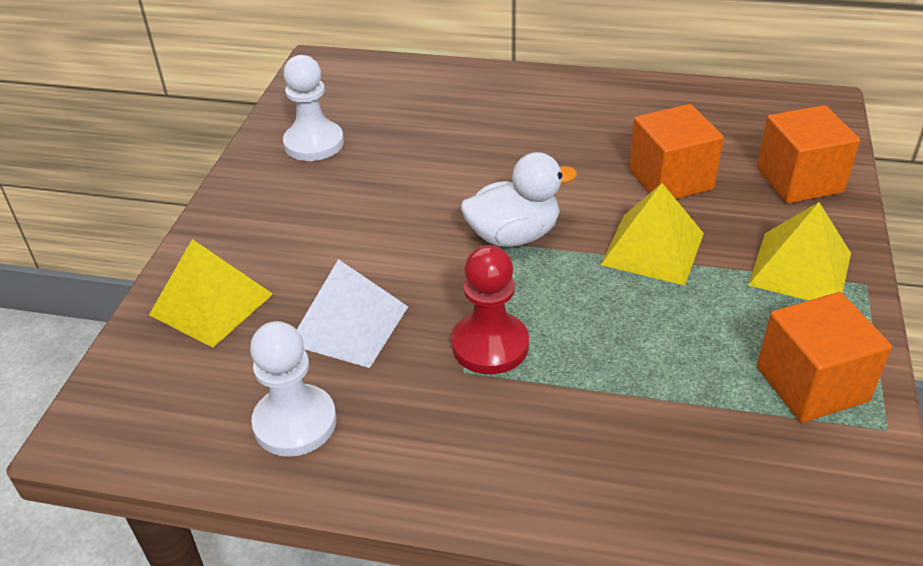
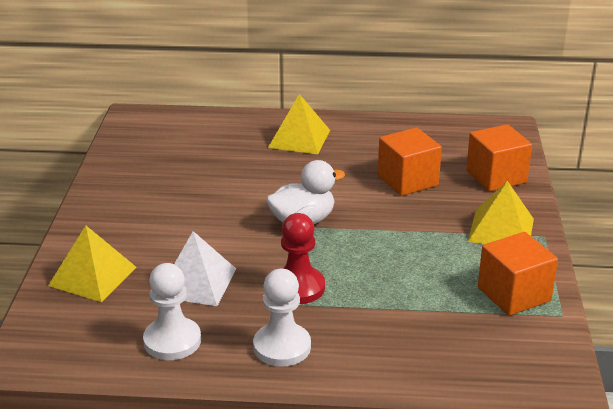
camera: 10 degrees left, 10 degrees down
(314, 143) = (142, 170): white pawn -> white pawn (282, 347)
(652, 249) = (400, 224): yellow pyramid -> yellow pyramid (299, 138)

